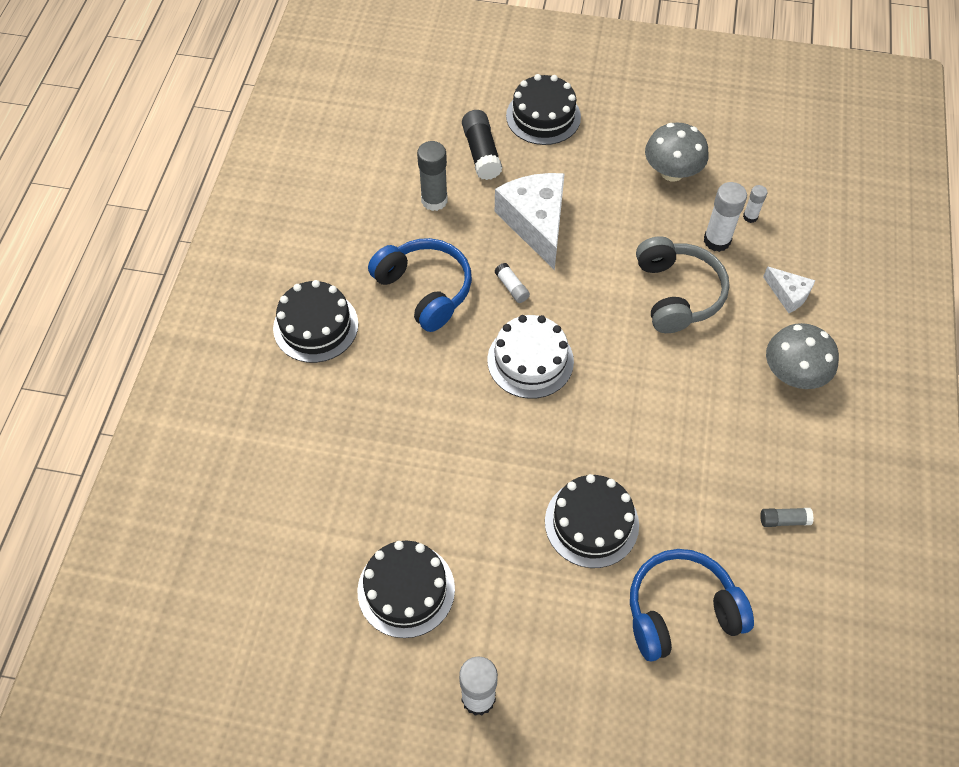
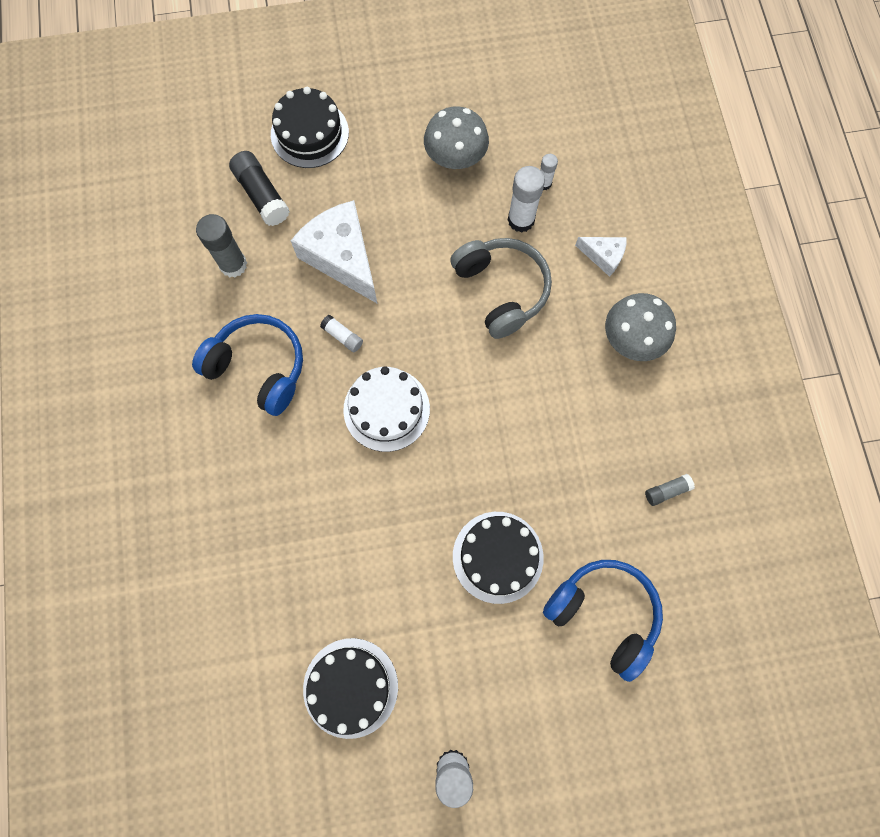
camera: 20 degrees left, 15 degrees up
(316, 326) = (164, 444): black cake -> none
(681, 611) = (604, 614): blue headphones -> blue headphones turned 75 degrees clockwise

